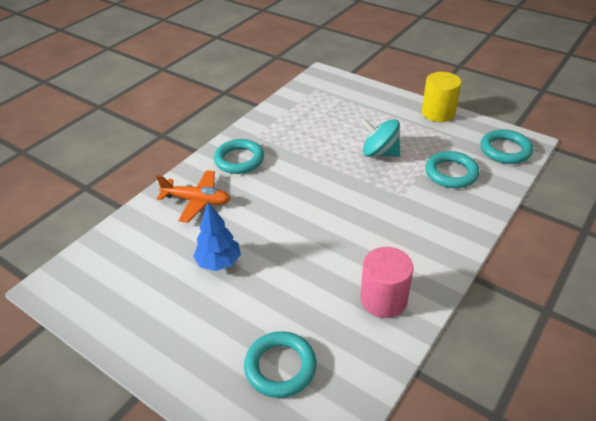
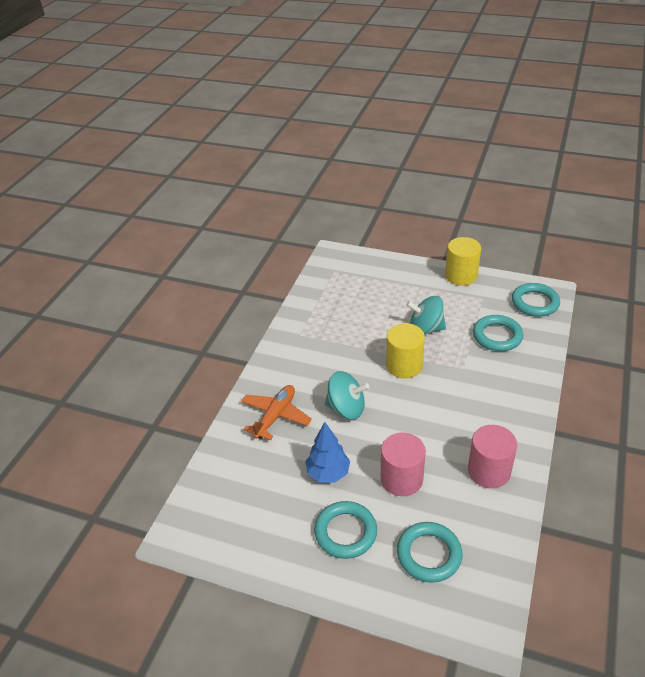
camera: 15 degrees left, 0 degrees up
(197, 201) = (275, 416): orange plane -> orange plane turned 60 degrees counterclockwise
(239, 160) = (295, 364): turquoise ring -> turquoise ring (345, 532)
(267, 208) = (346, 408): none -> turquoise spinning top
(288, 285) = (401, 479): none -> pink cylinder
(342, 181) = (404, 365): none -> yellow cylinder

